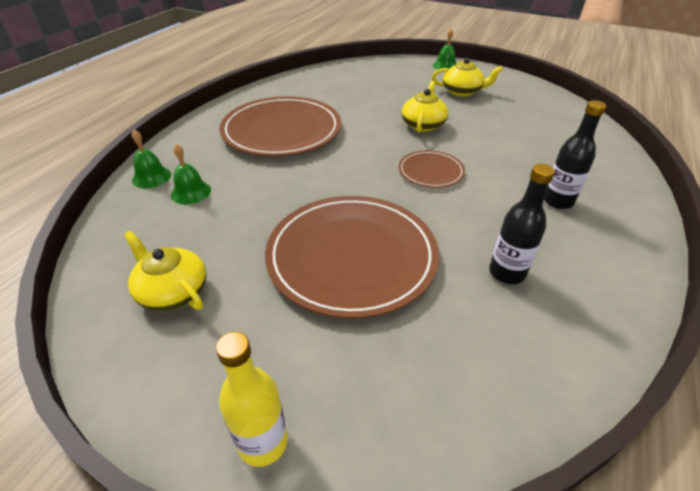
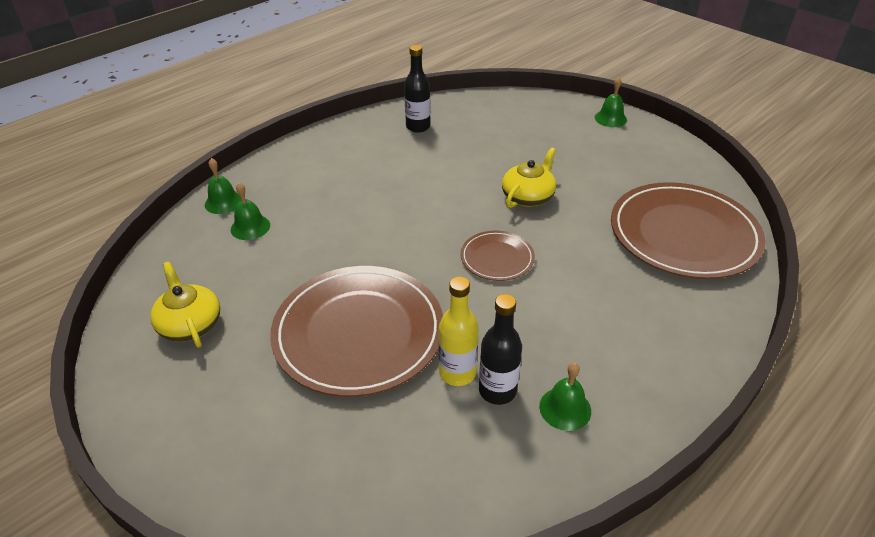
camera: 20 degrees right, 0 degrees up
(263, 442) = (197, 472): yellow bottle -> yellow bottle (457, 373)
(281, 131) = (371, 173): brown plate -> brown plate (683, 234)
(462, 91) = (606, 160): yellow teapot -> none
(557, 201) = (613, 327): black bottle -> black bottle (418, 127)
(571, 272) = (565, 408): none -> green bell

